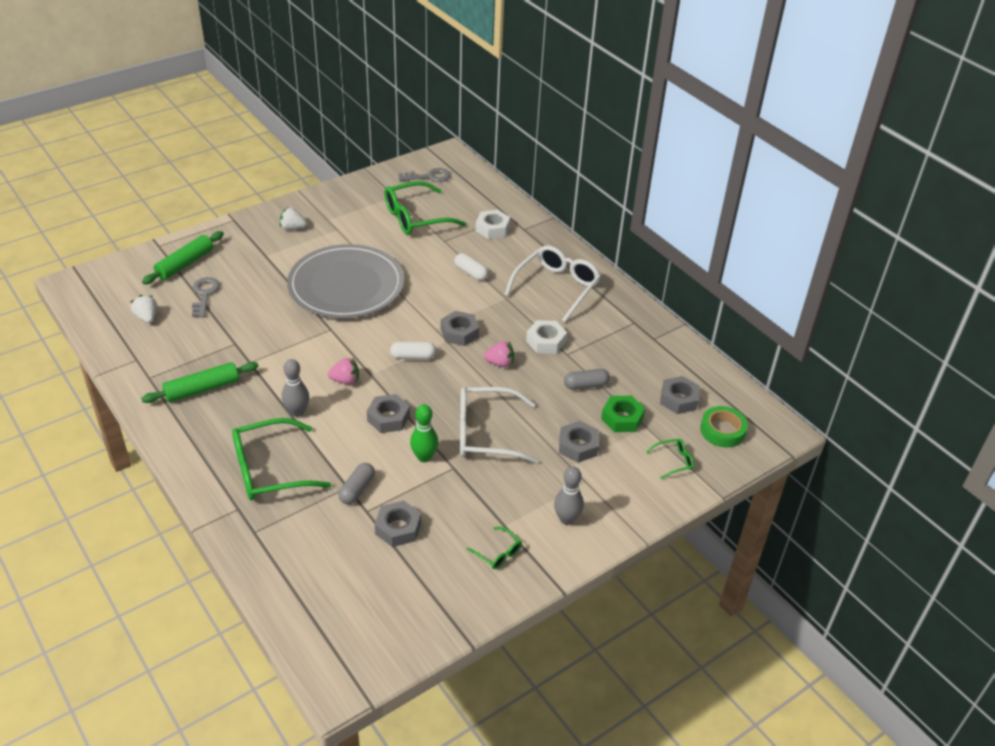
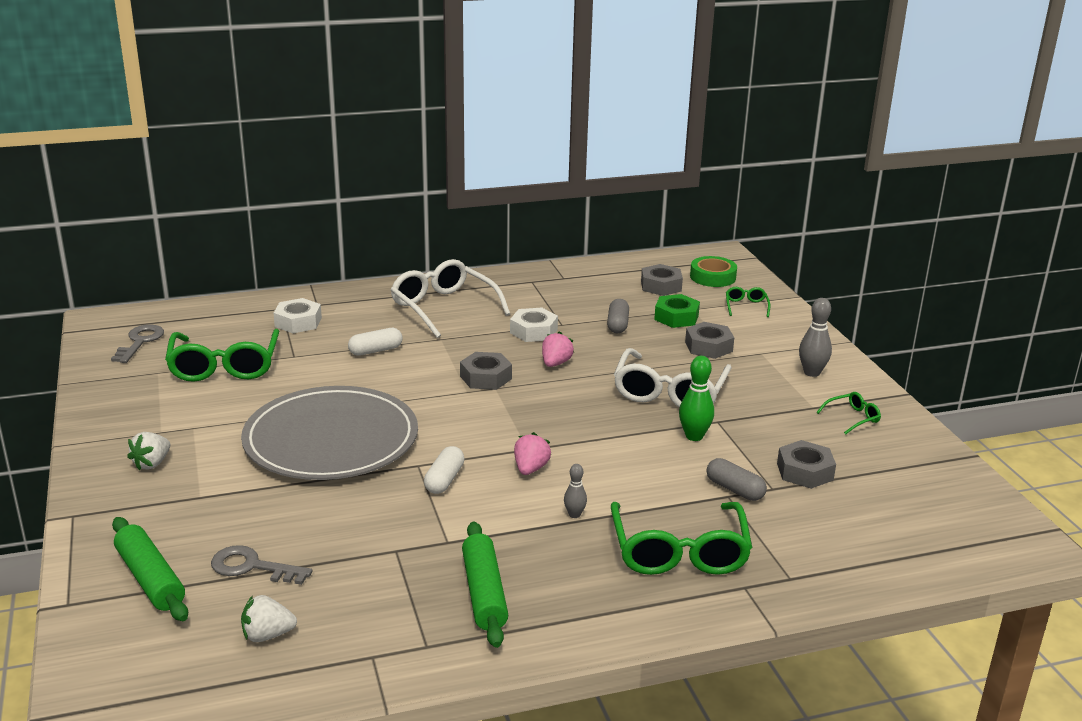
camera: 70 degrees left, 15 degrees down
(297, 412) = (574, 514): grey bowling pin -> grey bowling pin, size x0.60
(388, 418) = (617, 449): grey nut -> none
(413, 356) = (511, 414): white capsule -> white capsule (444, 480)

